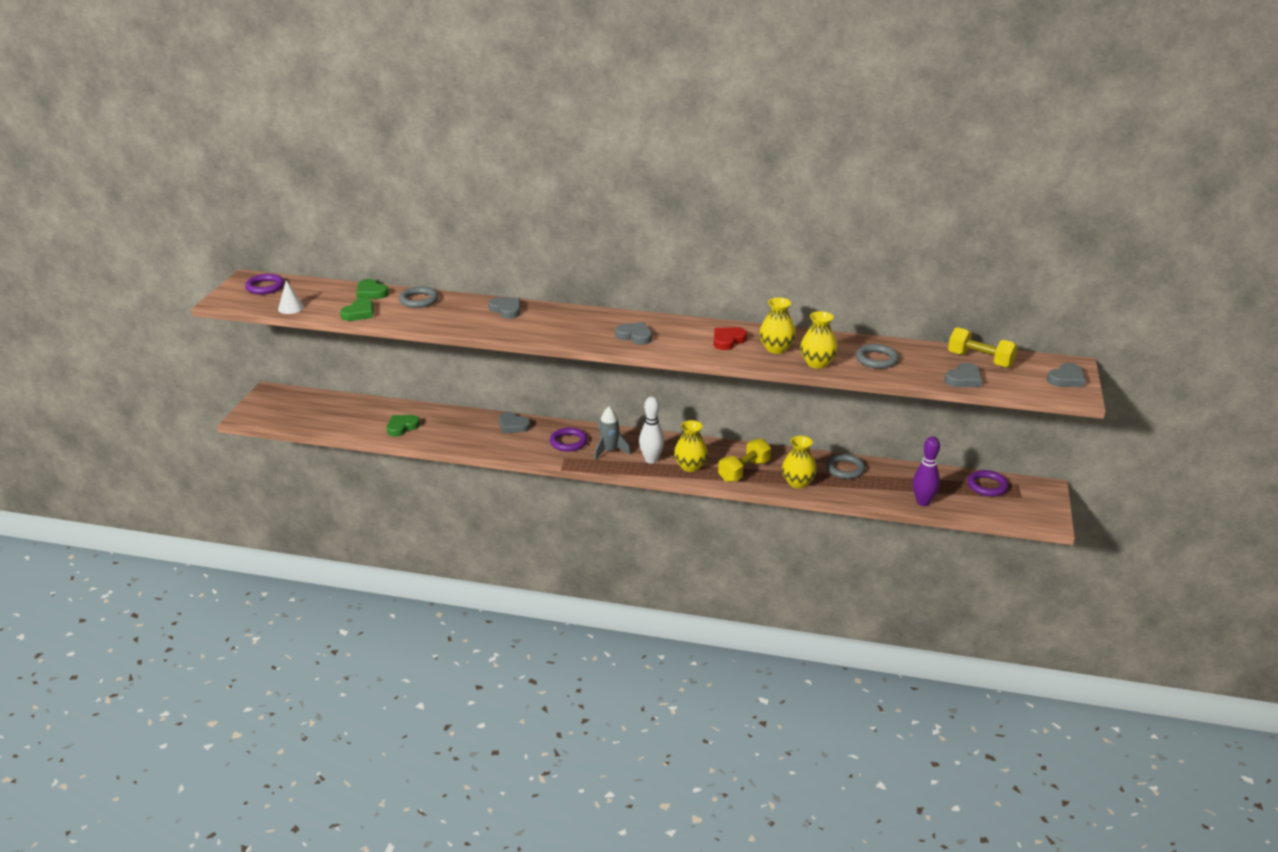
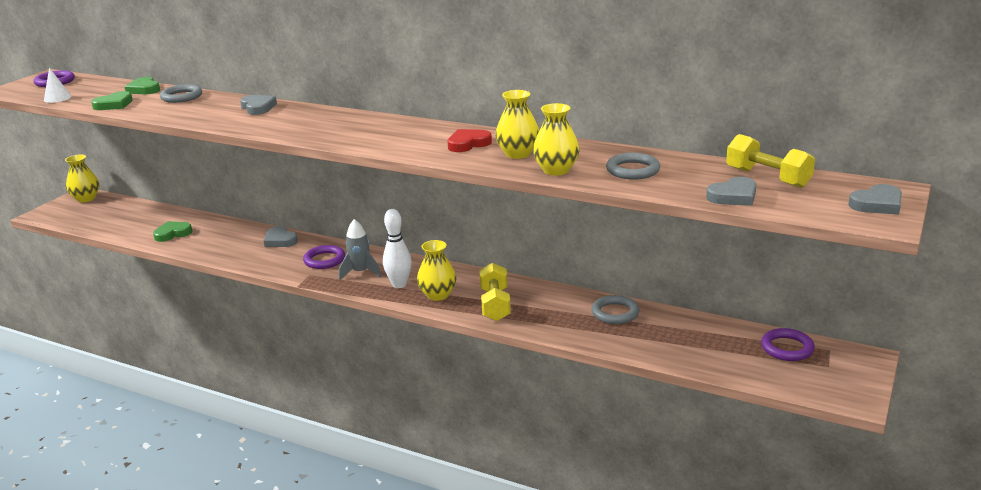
camera: 15 degrees right, 5 degrees down
(635, 336) = (368, 135): grey heart -> none
(744, 471) = (495, 305): yellow dumbbell -> yellow dumbbell turned 60 degrees counterclockwise
(798, 482) = (550, 323): yellow vase -> yellow vase (86, 198)
(923, 502) = (694, 359): purple bowling pin -> none

